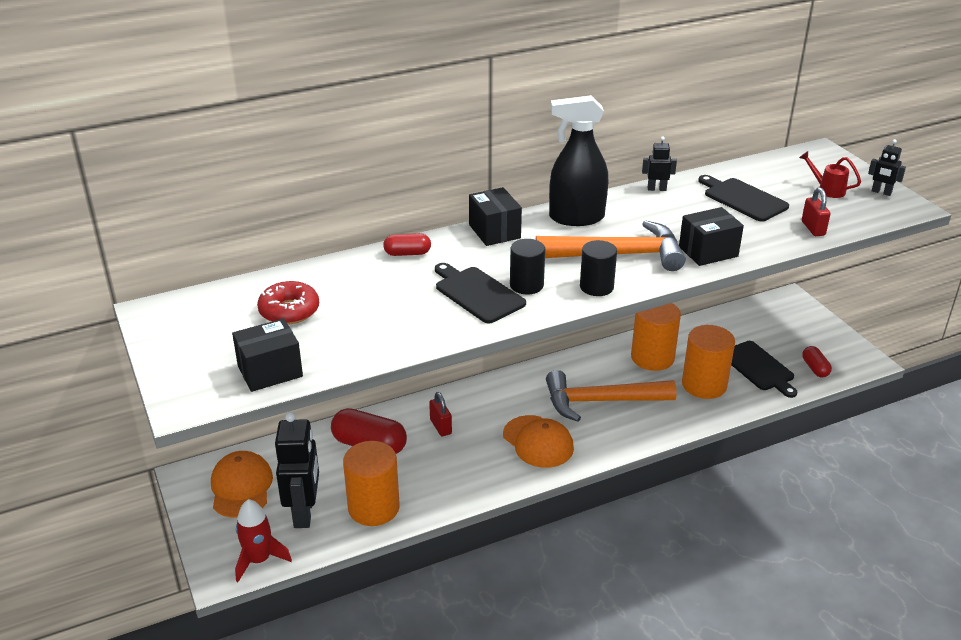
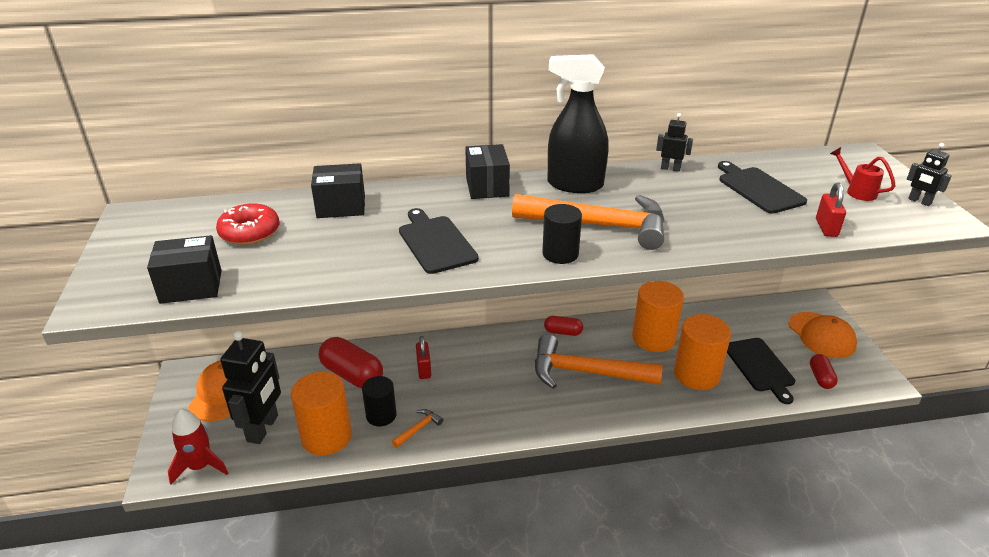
camera: 15 degrees right, 0 degrees up
(407, 253) = (392, 196): red capsule -> red capsule (563, 332)
(462, 483) = (418, 429): none -> orange hammer
(526, 285) = (489, 241): black cylinder -> black cylinder (381, 415)
(538, 442) = (508, 401): orange cap -> orange cap (821, 335)
(708, 251) = (697, 235): black box -> black box (341, 206)

